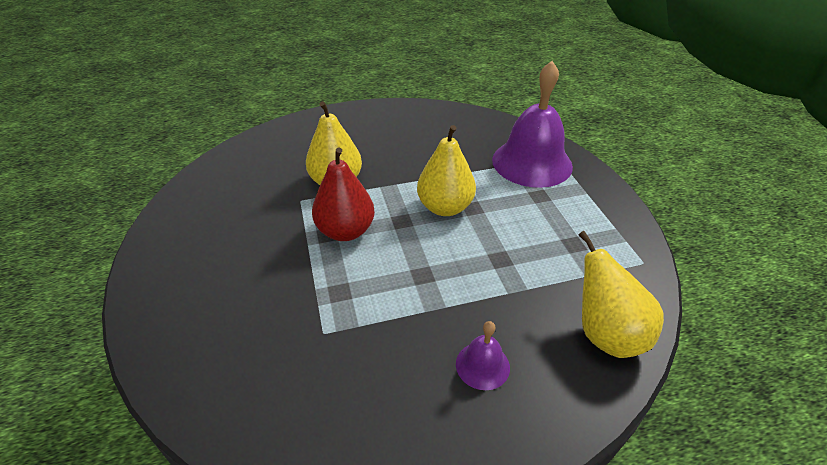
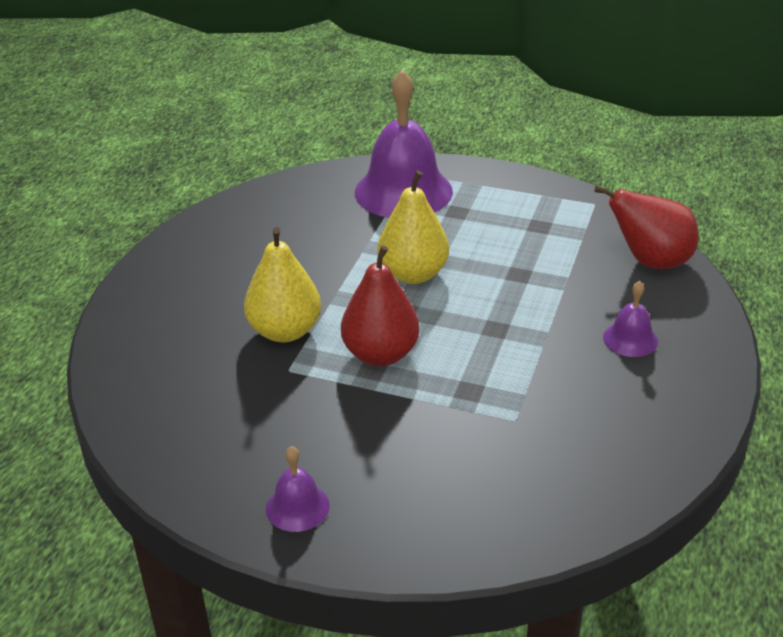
camera: 55 degrees left, 5 degrees down
(173, 262) = (297, 507): none -> purple bell
(606, 334) = (650, 262): yellow pear -> red pear

